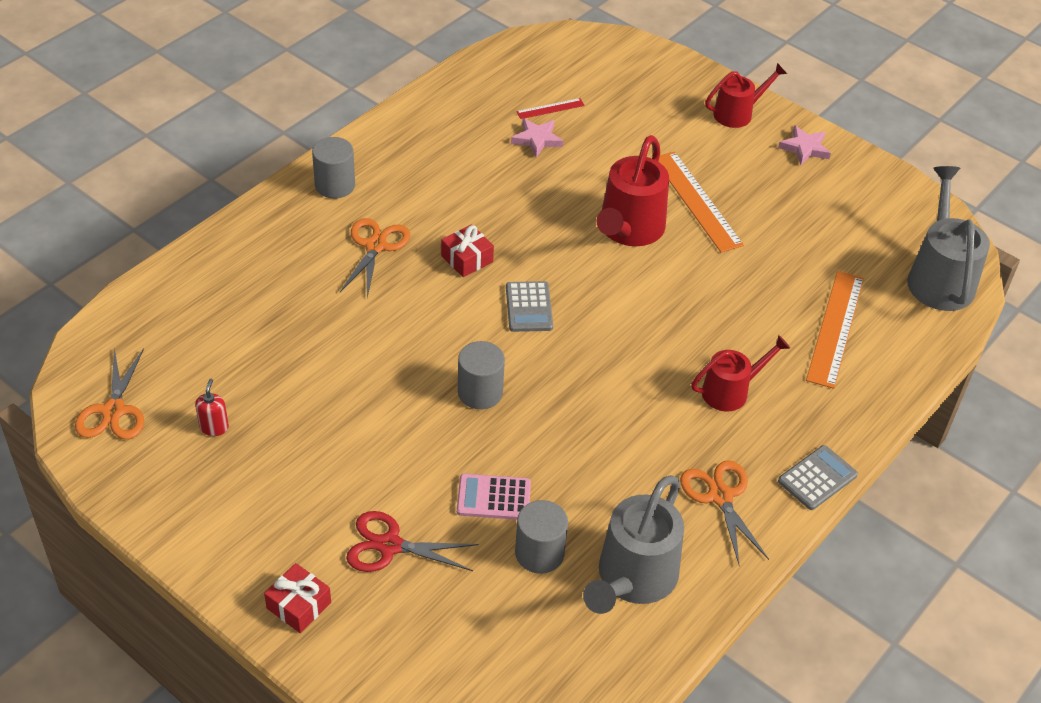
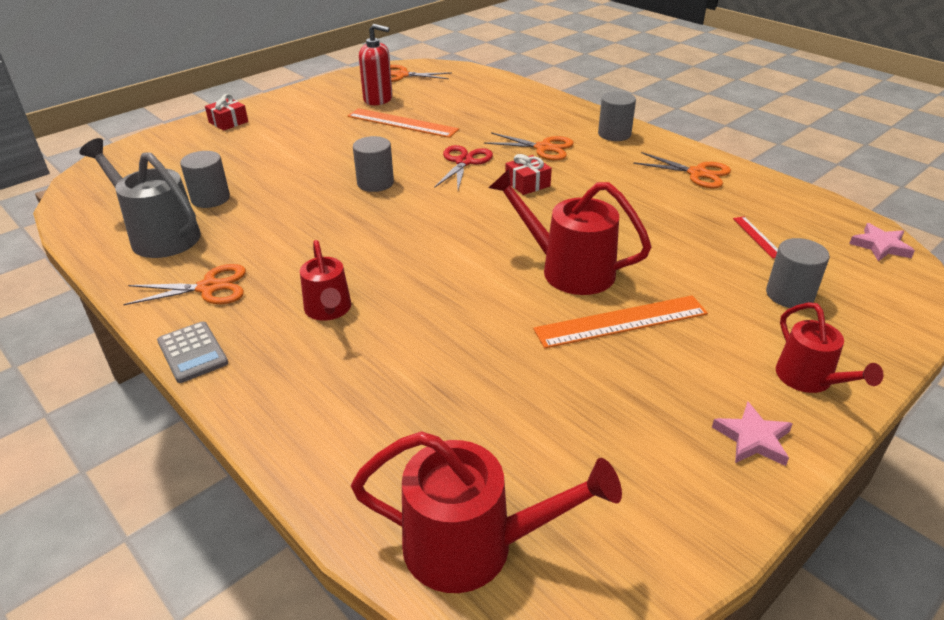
camera: 100 degrees right, 10 degrees down
(214, 427) = (378, 99): red soap dispenser -> red soap dispenser, size x1.90
(390, 545) = (253, 148): red scissors -> red scissors (464, 162)
(431, 131) = (697, 173): none -> orange scissors
(494, 498) = (271, 184): pink calculator -> none
(529, 307) = (465, 208): grey calculator -> none
(537, 139) = (702, 226): pink star -> pink star (880, 246)
(637, 105) = (789, 295): none -> grey cylinder
(835, 328) = (396, 406): orange ruler -> orange ruler (402, 123)
(939, 277) = (474, 546): grey watering can -> red watering can

